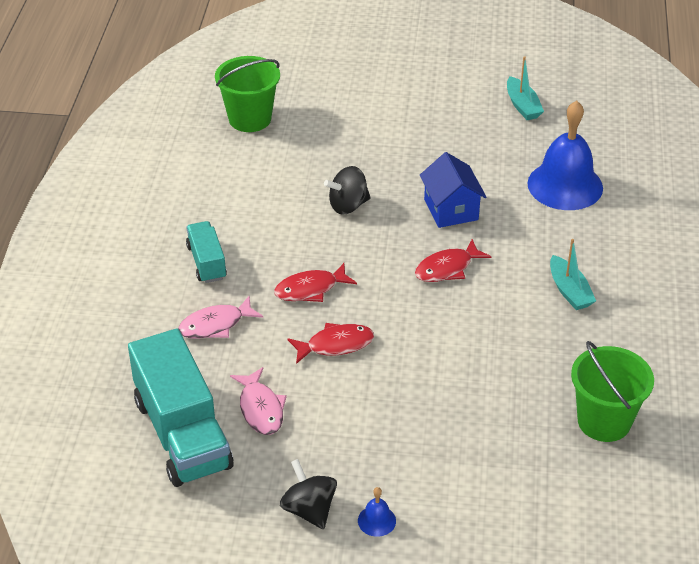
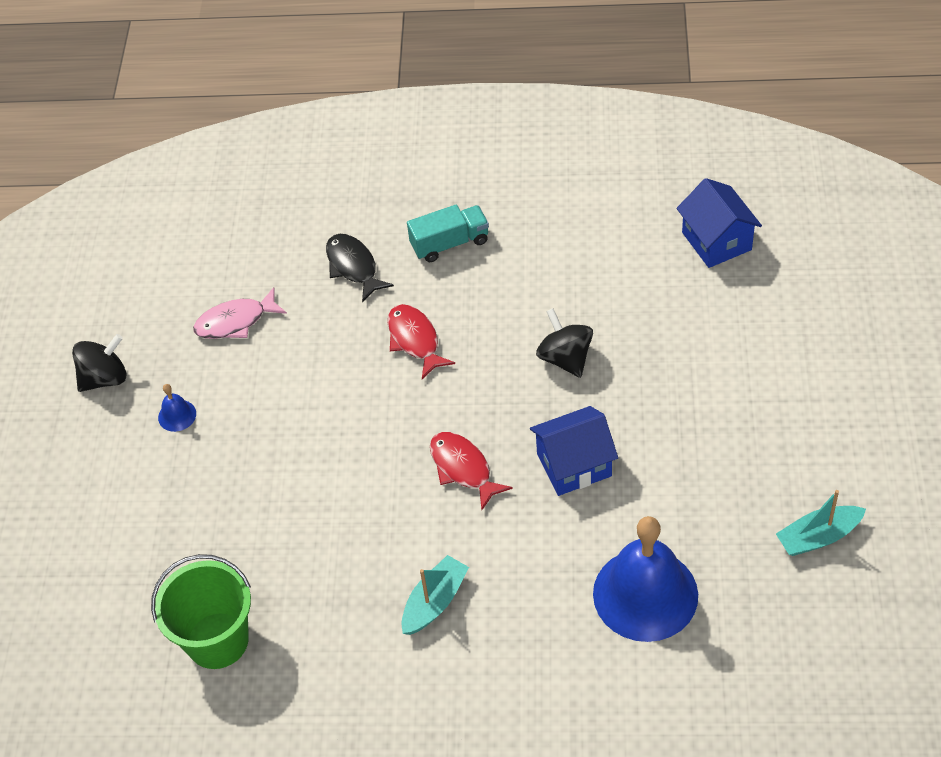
camera: 90 degrees right, 10 degrees up
(182, 434) = (203, 266): turquoise truck -> none
(215, 325) = (353, 266): pink fish -> black fish
(250, 119) = (716, 241): green bucket -> blue house
(336, 345) = (329, 373): red fish -> none
(376, 520) = (88, 434): blue bell -> blue bell (177, 415)
(569, 291) = (434, 602): turquoise boat -> turquoise boat turned 150 degrees clockwise

